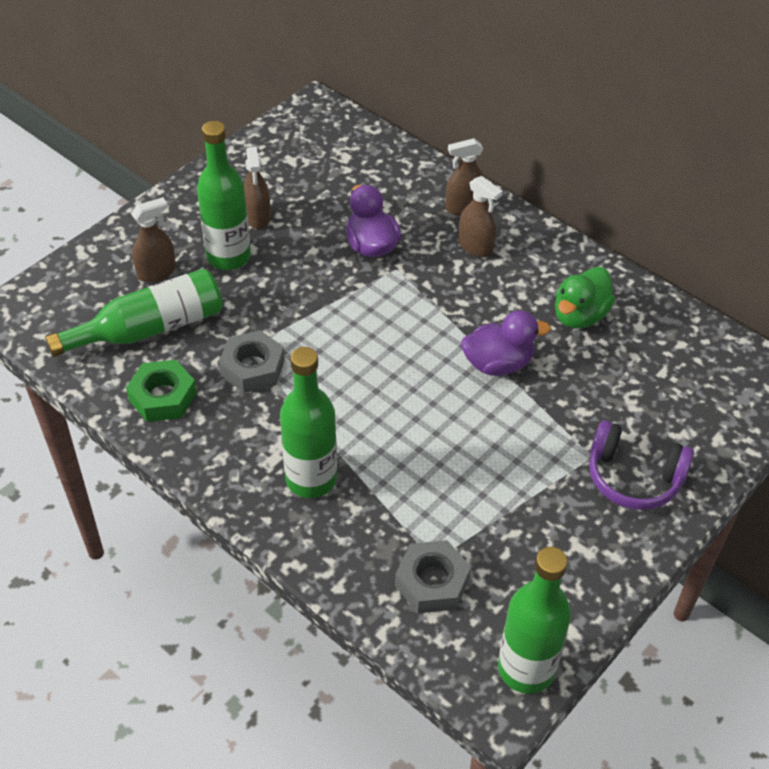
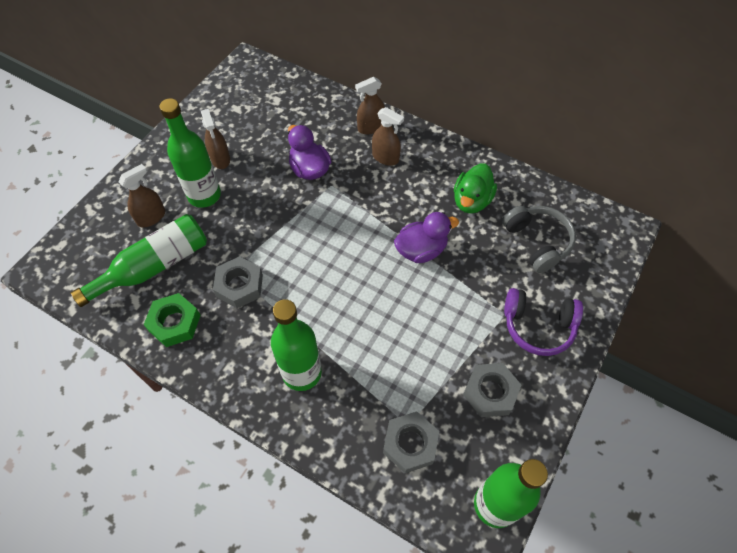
camera: 10 degrees left, 10 degrees up
(550, 542) = (490, 392): none -> grey nut
(657, 378) = (537, 242): none -> grey headphones

